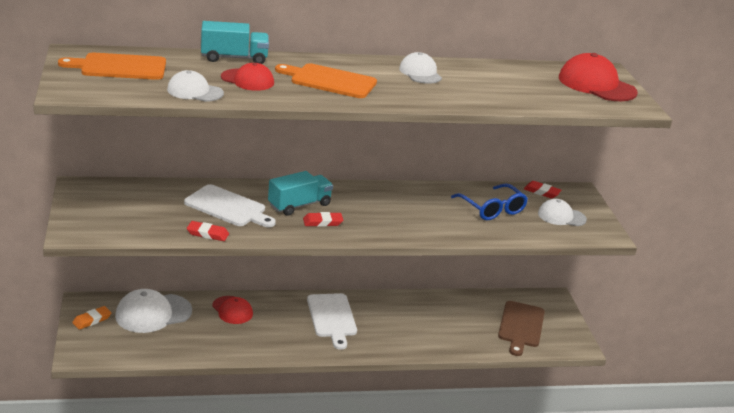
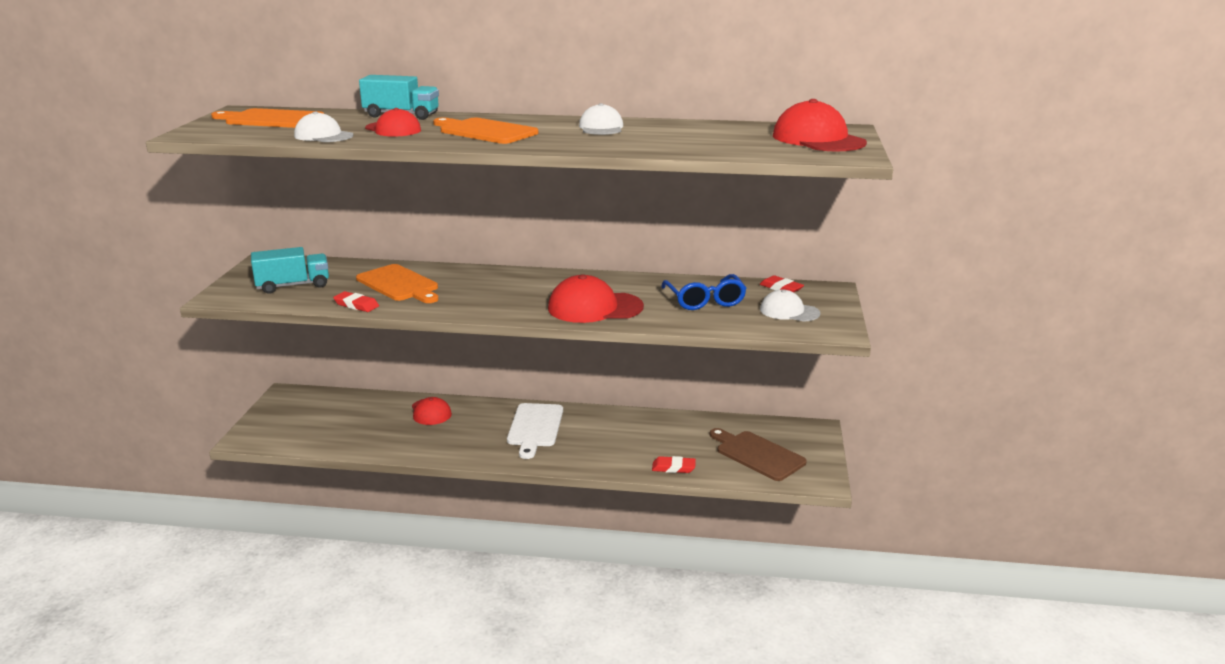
camera: 20 degrees right, 5 degrees down
(92, 320) = (282, 409): orange eraser -> none
(153, 313) = (347, 408): white cap -> none
(228, 207) = (399, 284): white cutting board -> orange cutting board
(299, 205) = (479, 286): turquoise truck -> turquoise truck (293, 285)
(322, 222) = (492, 302): red eraser -> red eraser (673, 468)
(411, 223) = (595, 307): none -> red cap
(521, 326) = (757, 454): brown cutting board -> brown cutting board turned 105 degrees clockwise

